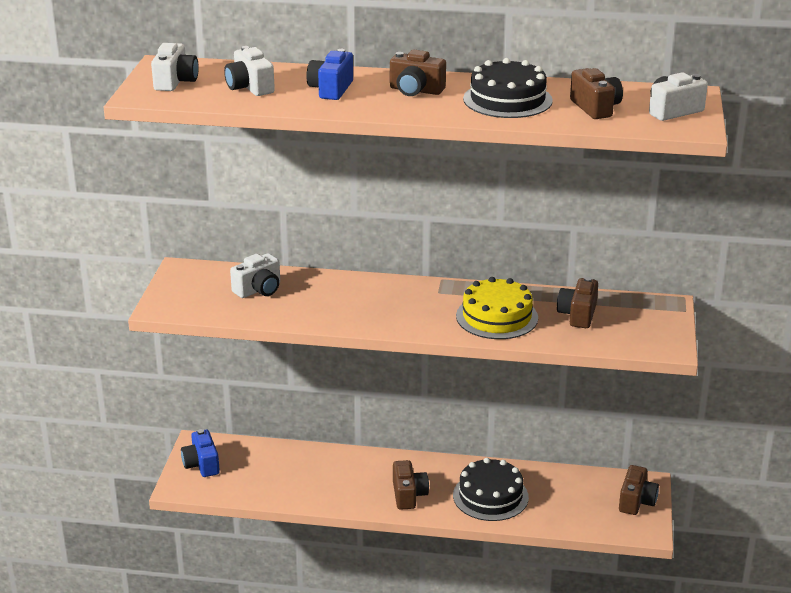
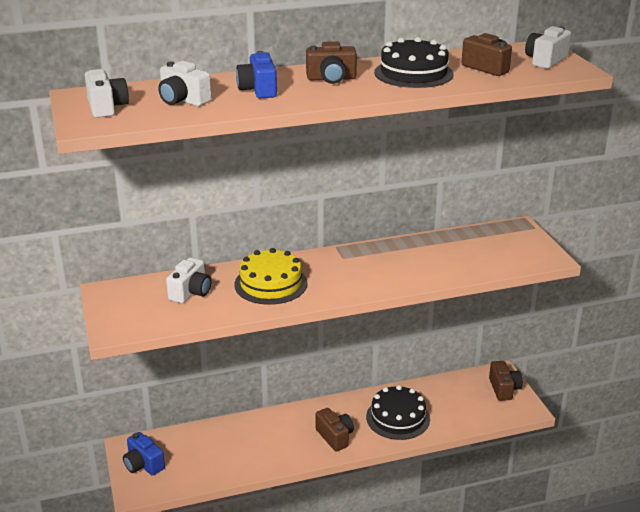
camera: 25 degrees left, 0 degrees up
(497, 317) = (405, 266): yellow cake -> yellow cake (271, 284)
(578, 315) = (463, 249): brown camera -> none

